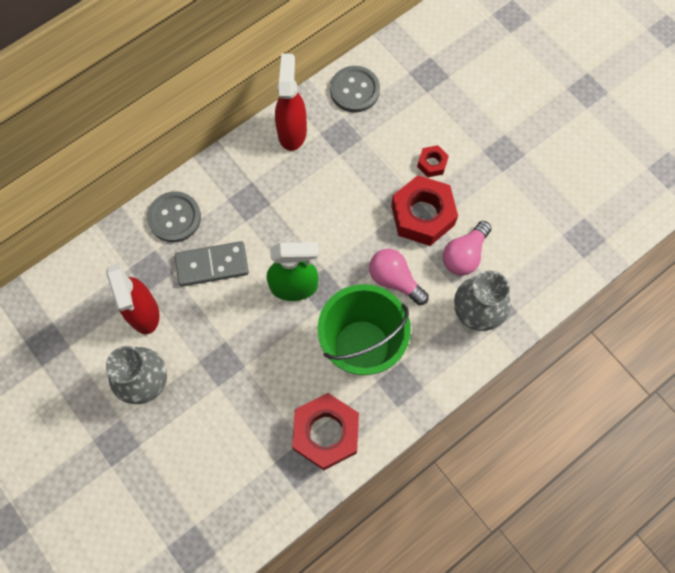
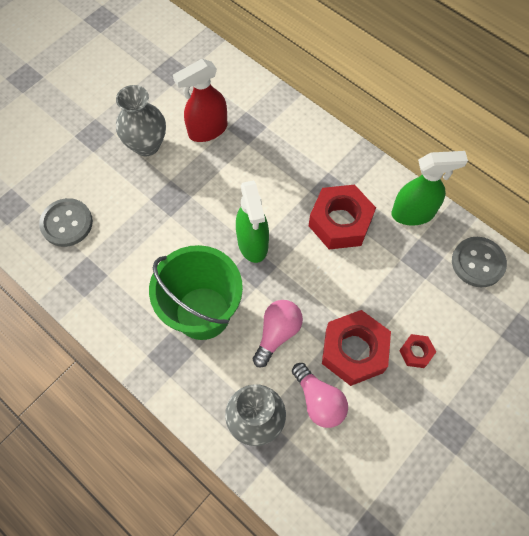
camera: 80 degrees right, 5 degrees down
(174, 218) = (299, 135): grey button -> grey button (67, 223)
(212, 265) = (260, 172): grey domino -> none
(292, 131) = (413, 213): red spray bottle -> green spray bottle
(326, 433) = (116, 294): red nut -> red nut (340, 222)
(464, 255) = (319, 401): pink light bulb -> pink light bulb turned 150 degrees counterclockwise

